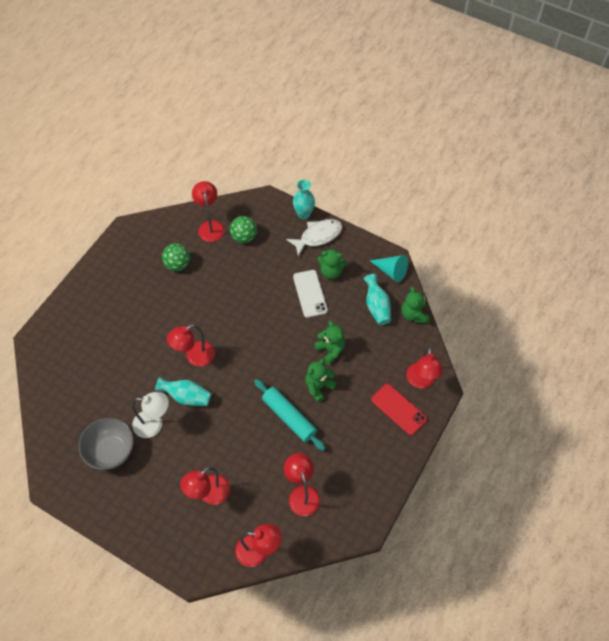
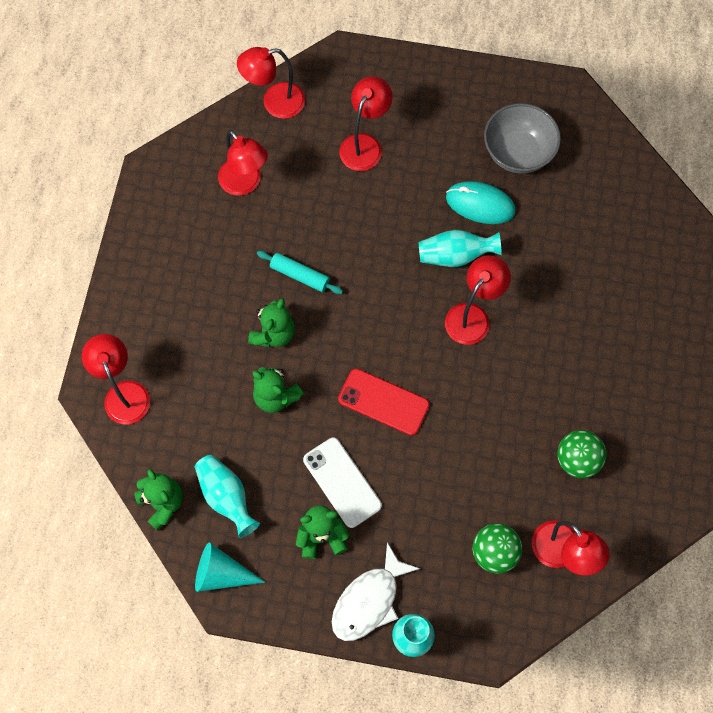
camera: 160 degrees right, 10 degrees up
(154, 424) = (480, 204): white lamp -> turquoise mouse
(289, 417) = (300, 275): turquoise rolling pin -> turquoise rolling pin, size x0.64
(398, 409) = (147, 339): red phone -> red phone (383, 402)

